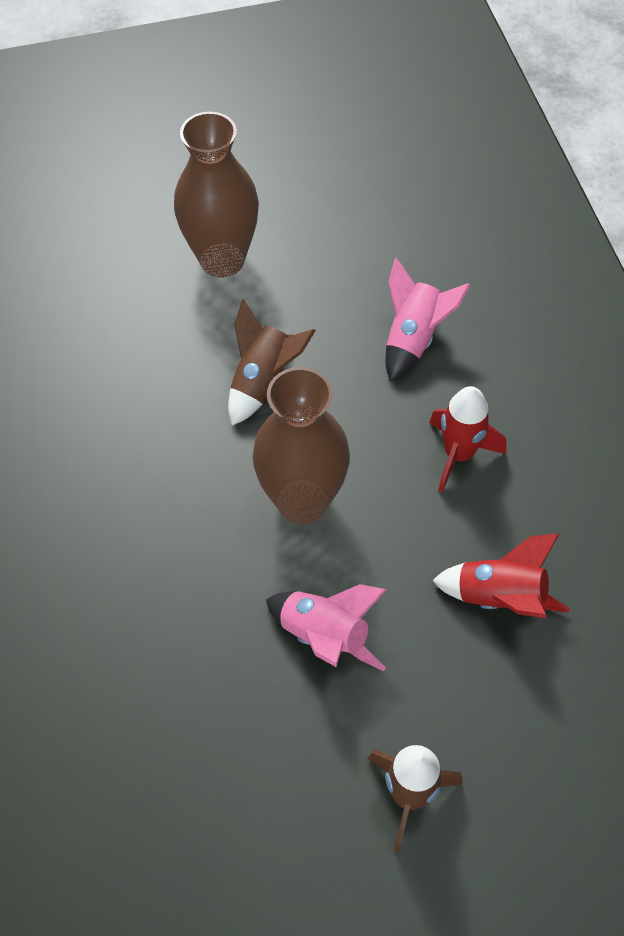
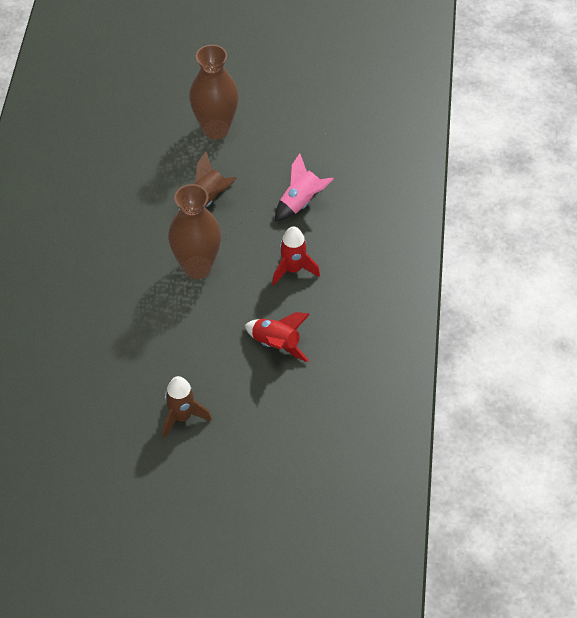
camera: 20 degrees right, 5 degrees down
(324, 636) = (176, 334): pink rocket -> none

